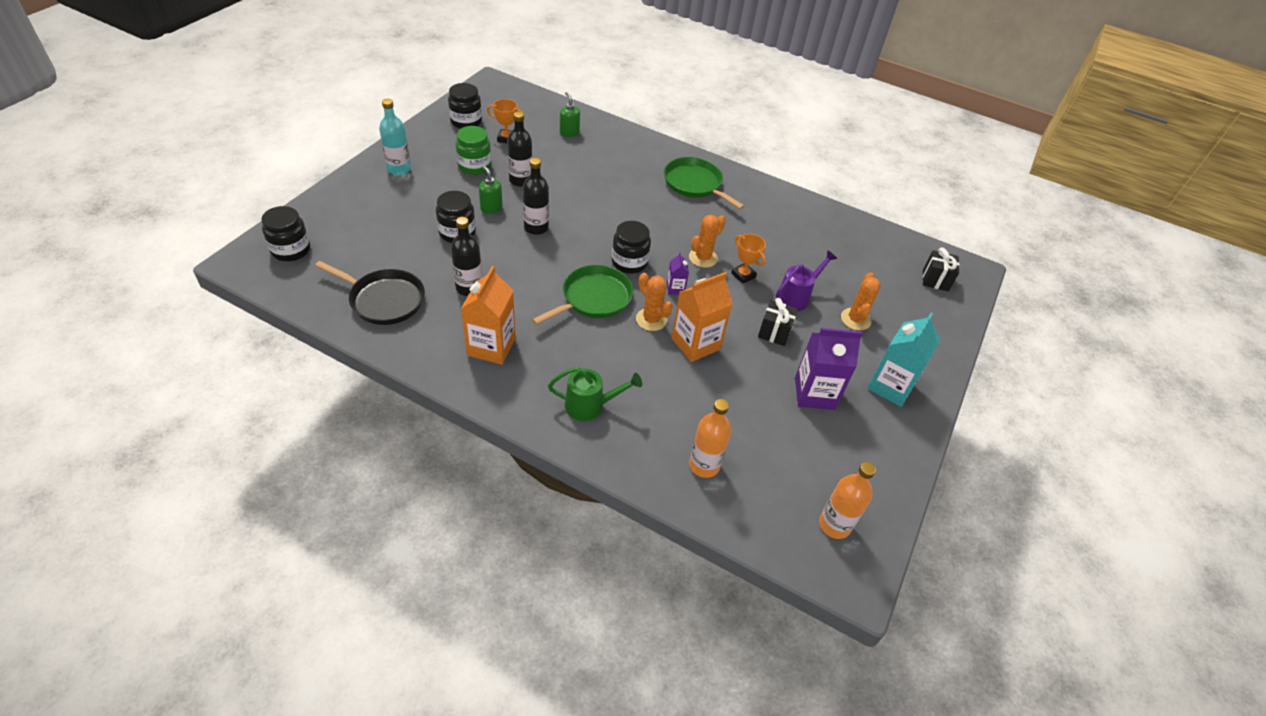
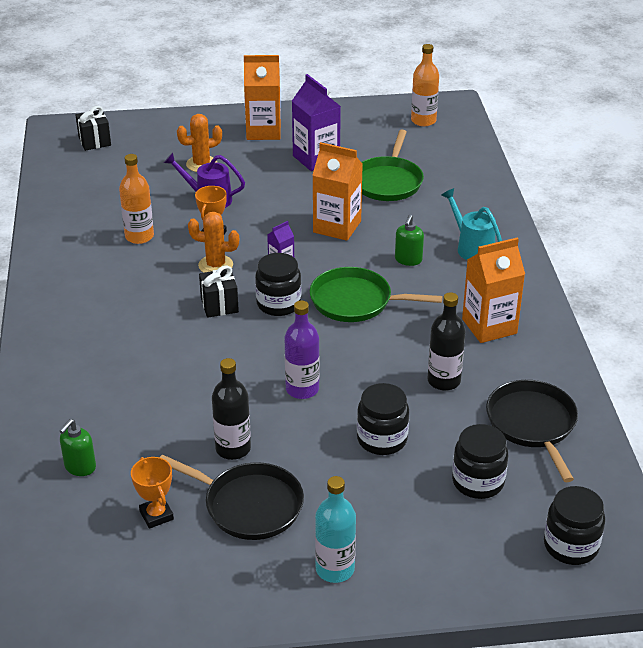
camera: 120 degrees left, 10 degrees down
(466, 121) = (157, 582): black jar -> black jar (478, 482)
(474, 166) = (249, 505): green jar -> black pan
(491, 208) = (311, 441): green soap dispenser -> green soap dispenser (408, 260)
(536, 227) = (302, 389): black bottle -> purple bottle
(591, 405) = (471, 247): green watering can -> turquoise watering can
(651, 319) = (339, 259): orange cactus -> none
(694, 184) = (88, 319): green pan -> green pan (388, 182)
(704, 465) = (450, 180): orange bottle -> orange bottle (139, 236)
(774, 332) = (270, 195): black gift -> black gift (219, 305)
(890, 386) = (263, 131): turquoise carton -> orange carton

